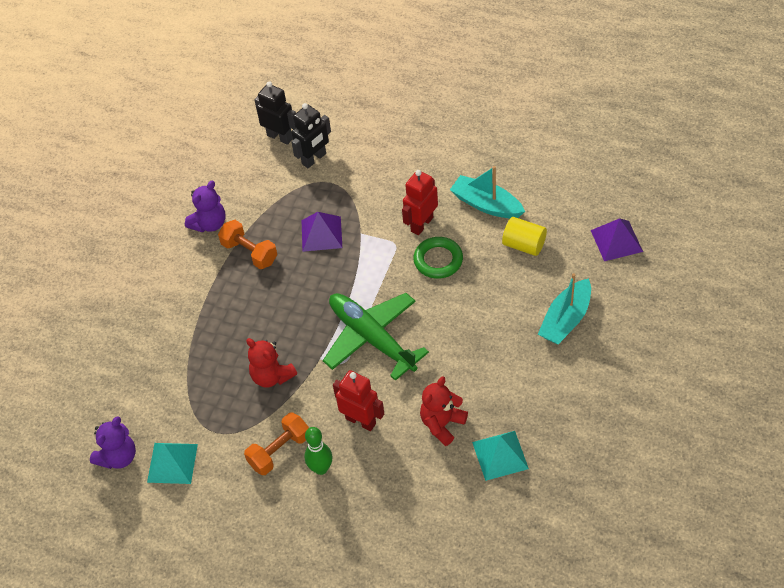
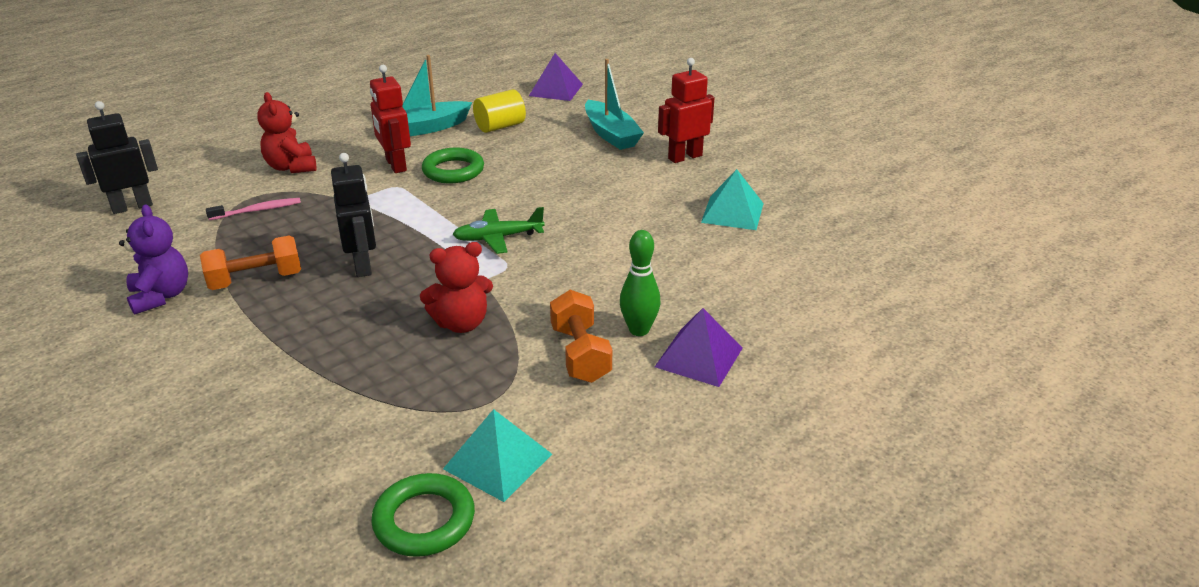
camera: 65 degrees left, 20 degrees down
(118, 457) = (424, 520): purple teddy bear -> green ring
(314, 159) = (204, 196): black robot -> black robot (363, 265)
(317, 197) = (257, 210): none -> pink toothbrush
(321, 233) = (311, 224): purple pyramid -> purple pyramid (698, 357)
(361, 421) = (601, 280): red robot -> red robot (684, 157)
(372, 338) = (498, 238): green plane -> green plane, size x0.55
(442, 424) = (660, 232): red teddy bear -> red teddy bear (291, 167)

